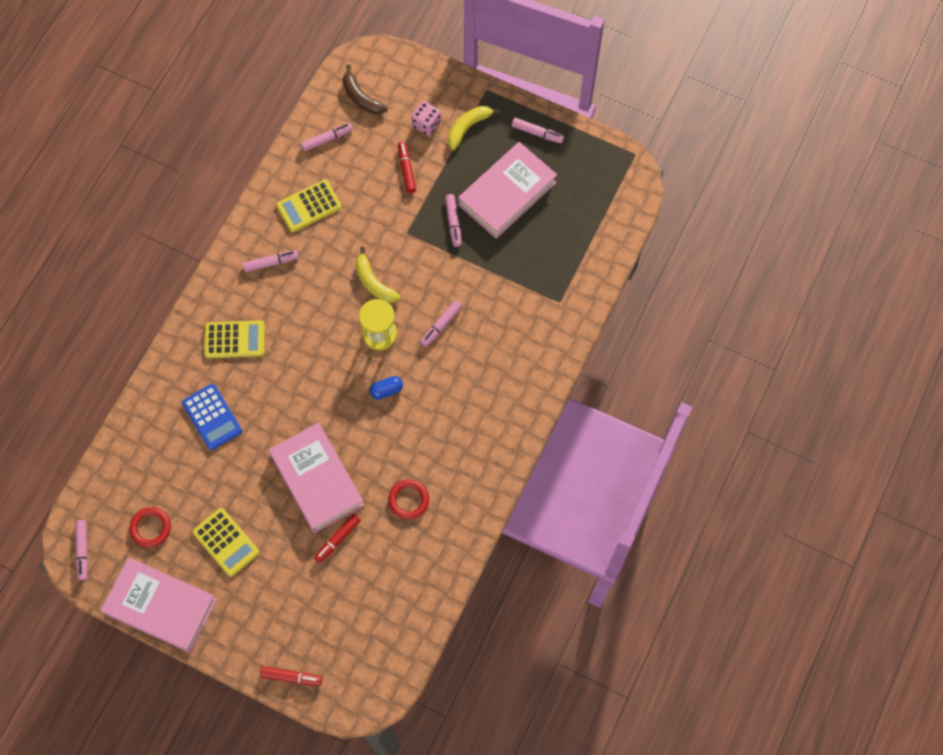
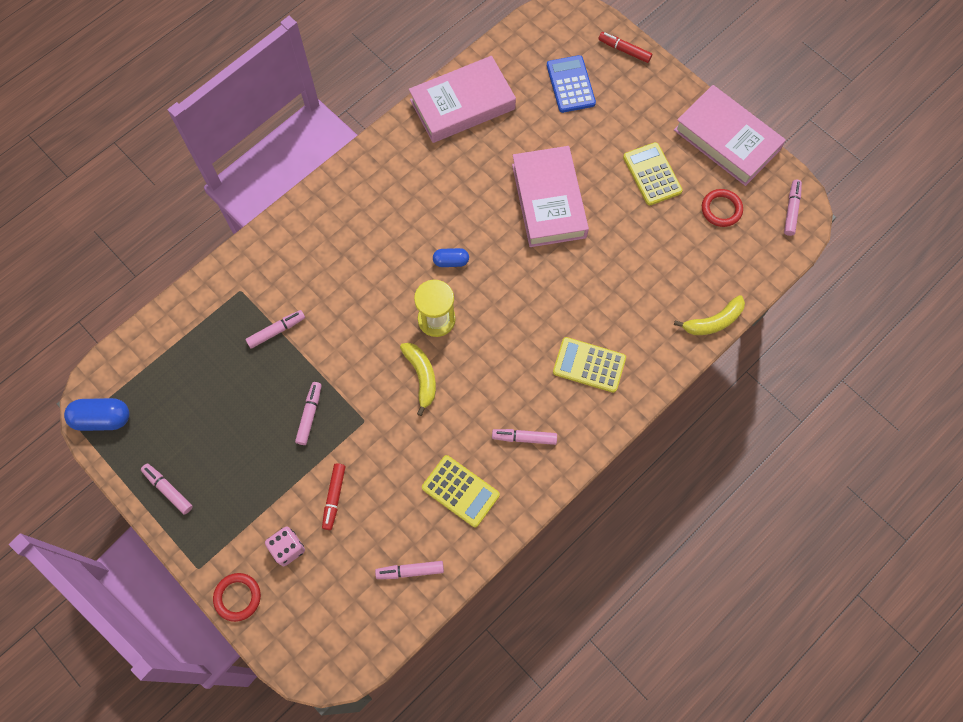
camera: 160 degrees left, 0 degrees up
(212, 417) = (634, 293): blue calculator -> blue calculator (570, 84)
(309, 206) = (460, 491): yellow calculator -> yellow calculator turned 45 degrees clockwise
(337, 539) = (547, 144): red marker -> none
(361, 97) = (349, 614): brown banana -> none
(408, 500) = (468, 156): red ring -> red ring (237, 597)
(441, 325) = (370, 307): pink marker -> pink marker (276, 331)
(468, 128) = (242, 526): yellow banana -> yellow banana (713, 322)
(507, 194) = (237, 428): pink book -> pink book (462, 104)
(617, 165) = (102, 418): none -> blue capsule

